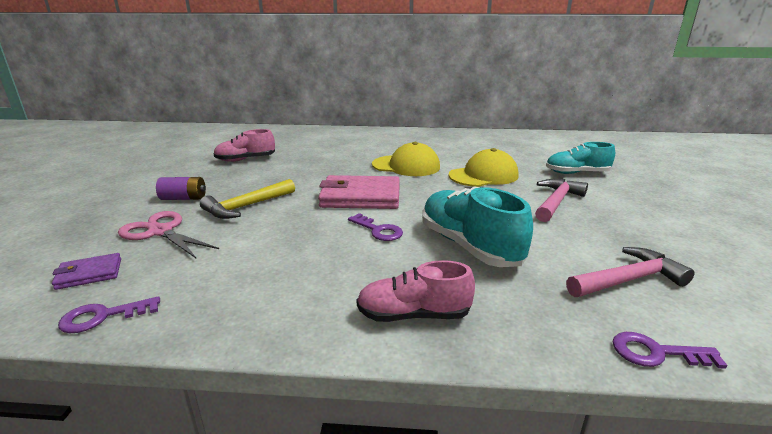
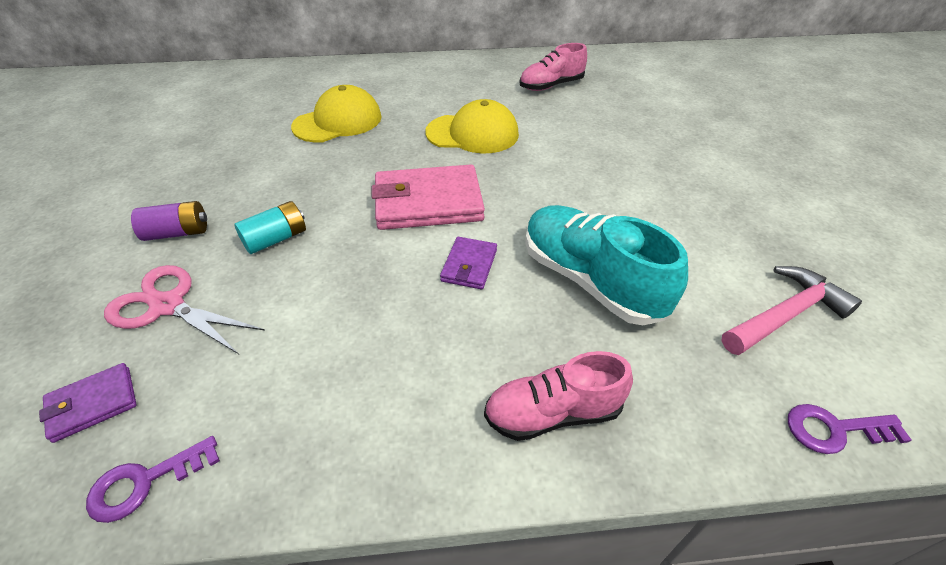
camera: 10 degrees left, 20 degrees up
(245, 159) = (242, 141): pink shoe -> pink shoe (551, 86)
(247, 206) = (276, 239): yellow hammer -> turquoise battery
(378, 230) = (469, 265): purple key -> purple wallet
(483, 175) = (578, 143): yellow cap -> yellow cap (338, 121)
(556, 202) = (678, 185): pink hammer -> none
(577, 173) = (691, 127): turquoise shoe -> none

